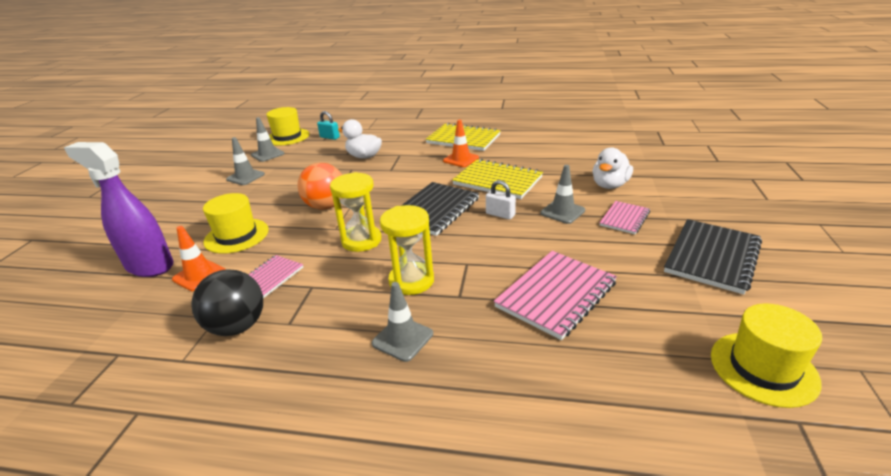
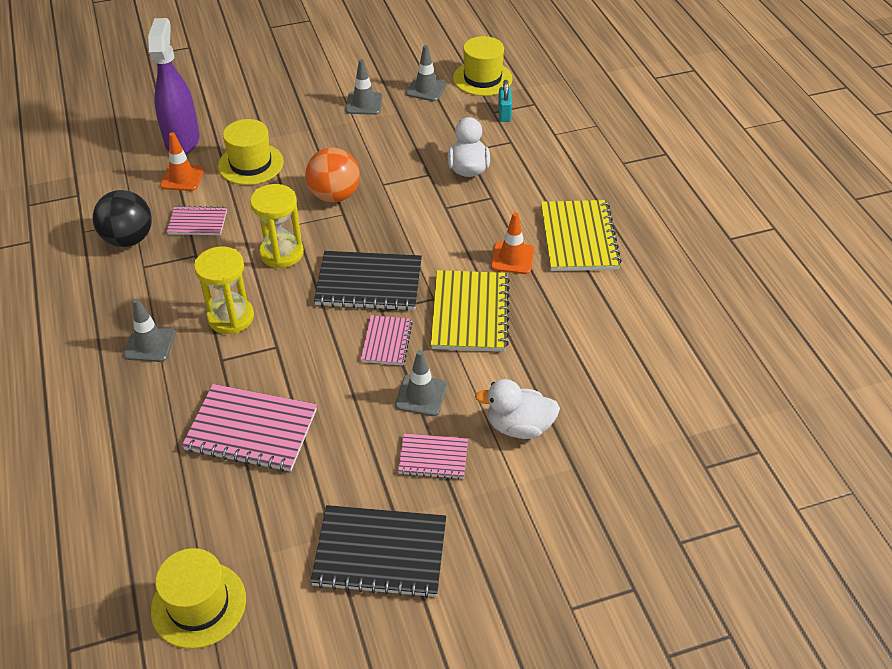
camera: 60 degrees right, 15 degrees up
(500, 214) = (386, 341): white padlock -> pink notebook

